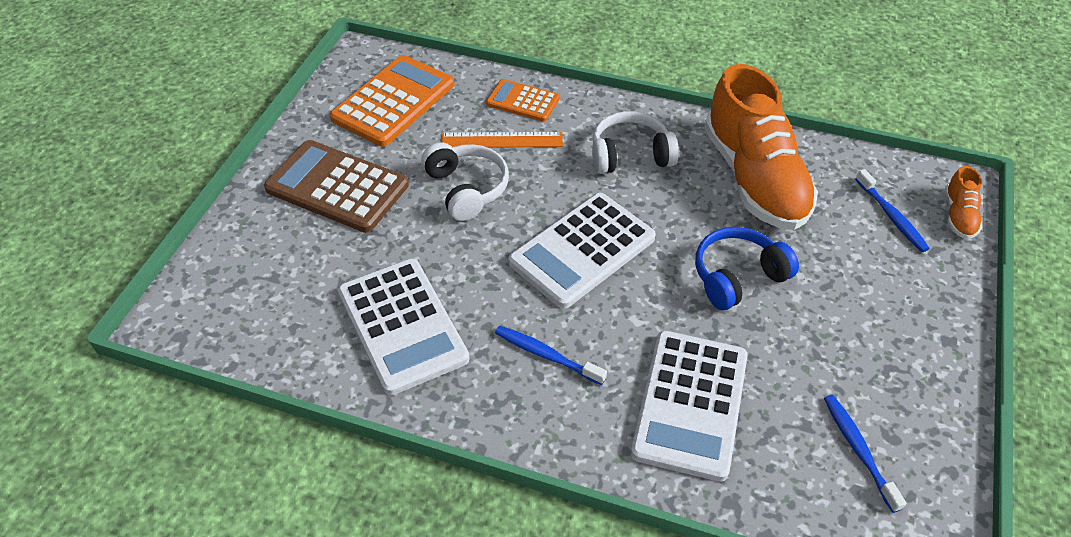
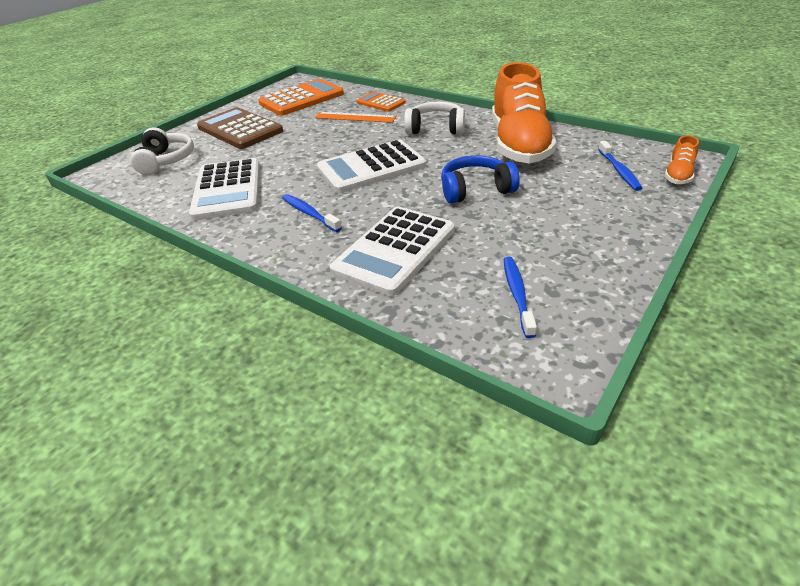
camera: 20 degrees right, 10 degrees down
(466, 189) = (316, 135): white headphones -> white headphones (166, 161)

